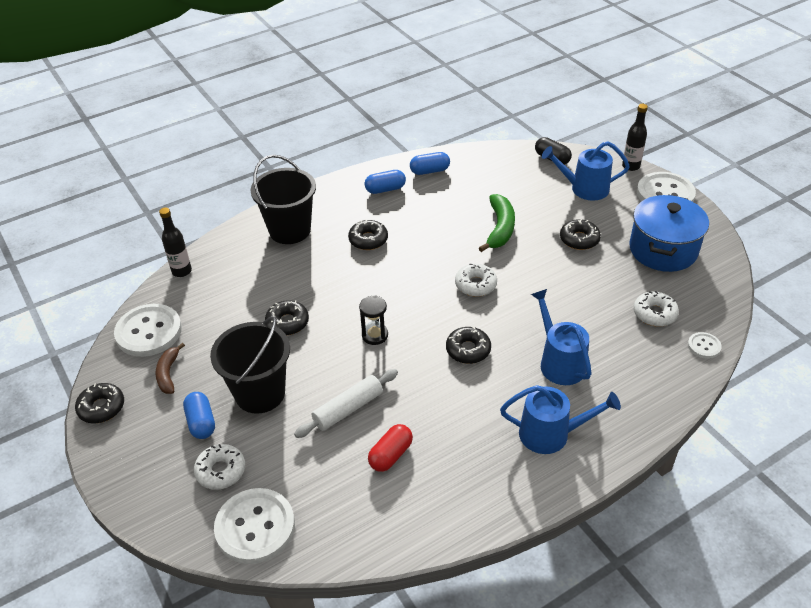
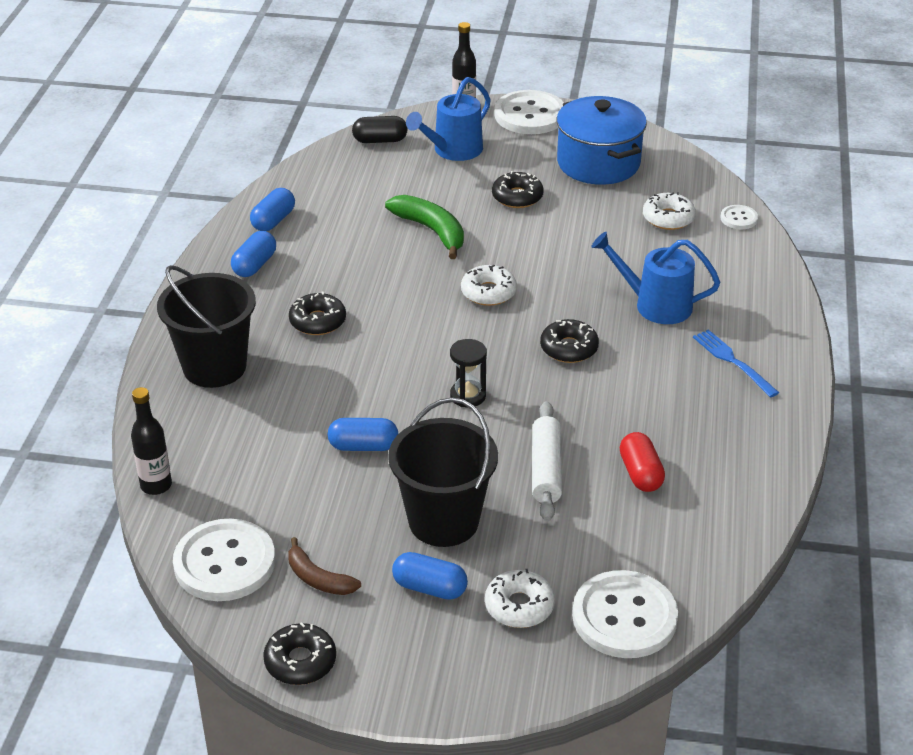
camera: 50 degrees left, 5 degrees down
(287, 322) = (363, 446): black donut -> blue capsule
(551, 434) = (733, 361): blue watering can -> blue fork

